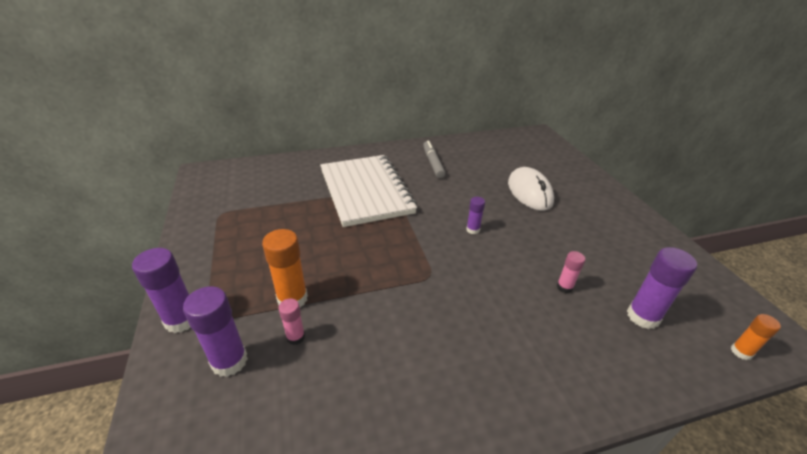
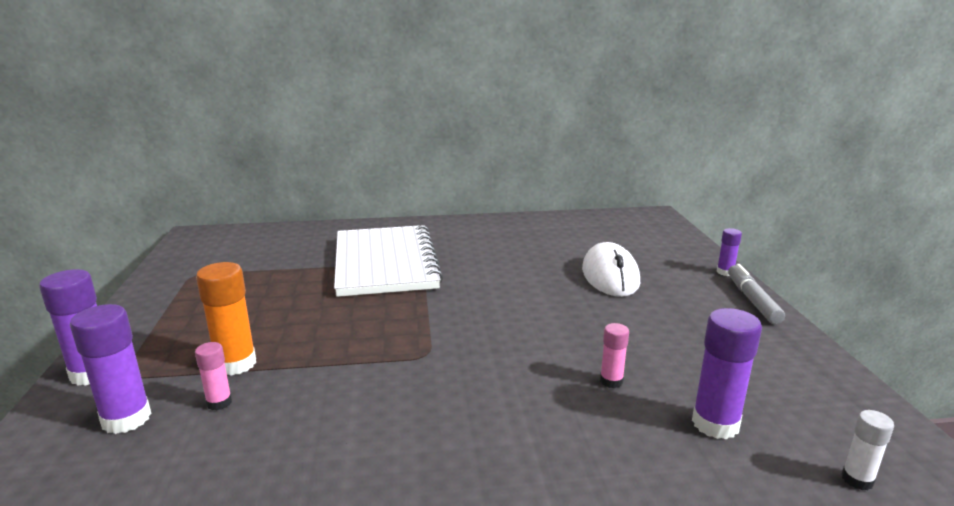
camera: 10 degrees right, 15 degrees down
(433, 163) = (489, 239): grey marker -> grey marker (752, 300)
(473, 230) = (509, 310): purple glue stick -> purple glue stick (725, 272)
(741, 352) = (857, 479): orange glue stick -> white glue stick

